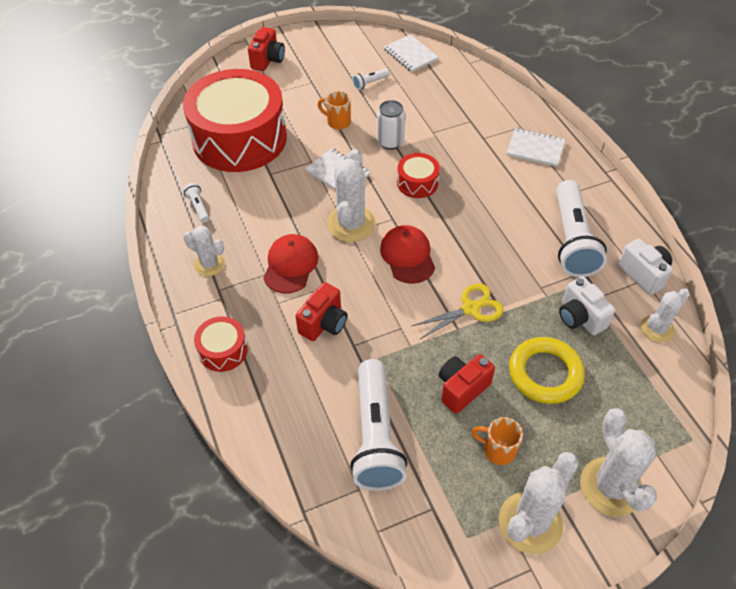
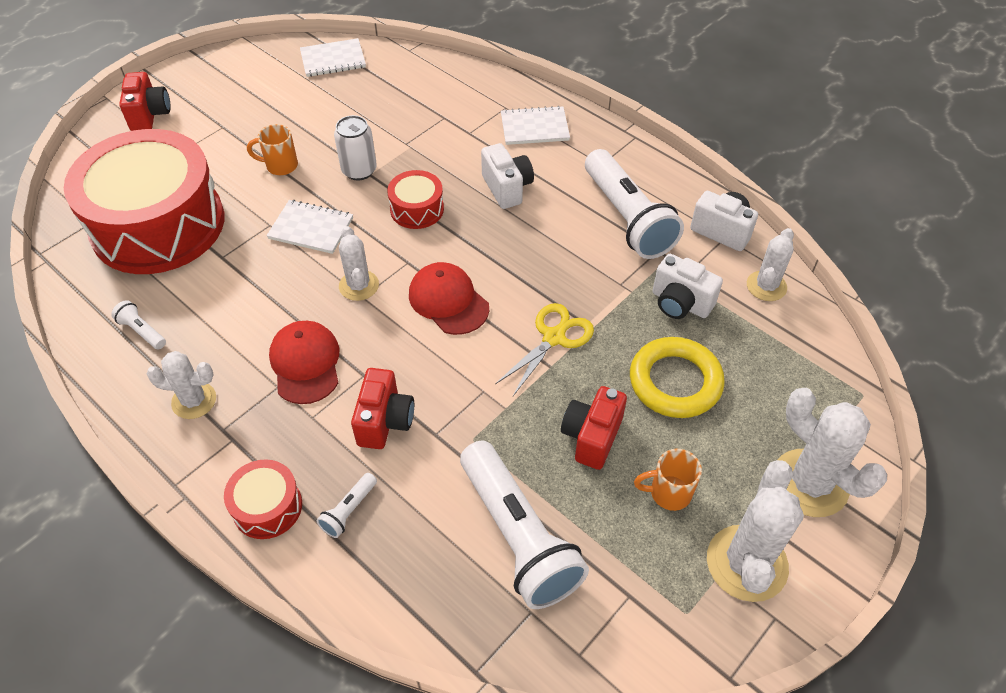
camera: 25 degrees left, 0 degrees up
(351, 224) = (359, 285): white cactus -> white cactus, size x0.62
(370, 83) = (299, 107): white flashlight -> white flashlight (349, 510)
(410, 54) = (333, 59): white notebook -> white notebook turned 45 degrees counterclockwise
(491, 188) = (507, 188): none -> white camera

